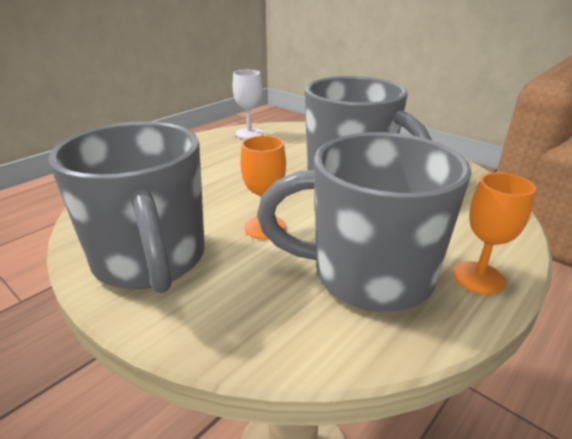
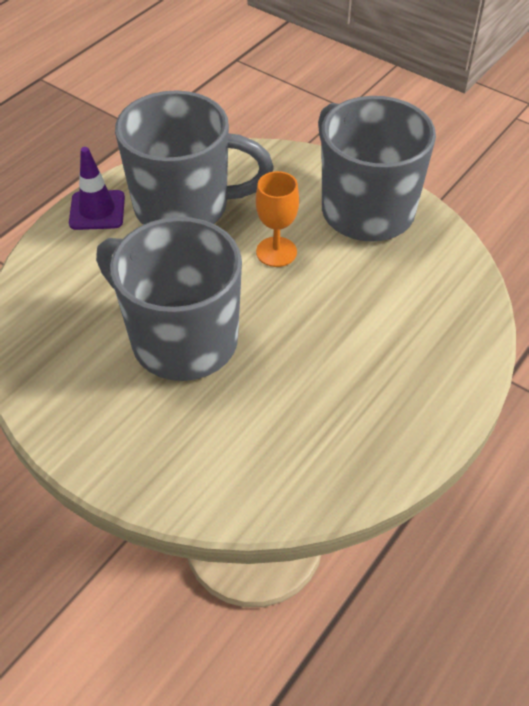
camera: 175 degrees right, 20 degrees up
(249, 133) = (347, 470): white goblet -> none
(478, 277) = (97, 210): orange goblet -> purple traffic cone

